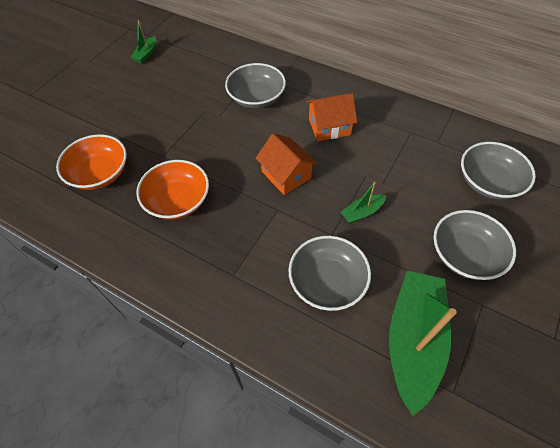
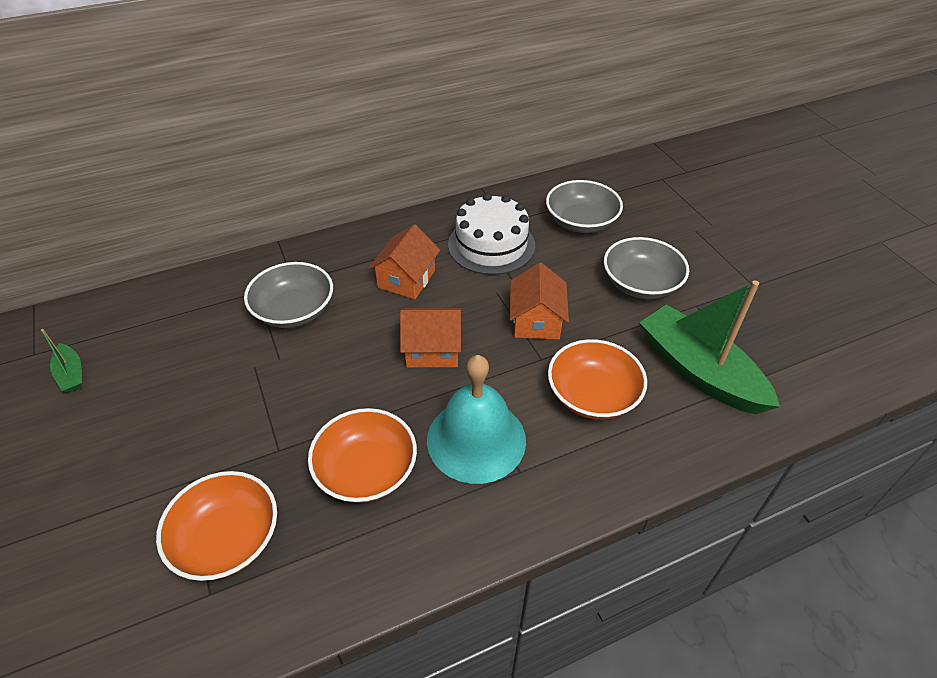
camera: 55 degrees left, 10 degrees down
(238, 238) = (476, 439): none -> turquoise bell
(327, 281) = (593, 395): grey bowl -> orange bowl
(362, 212) = (536, 321): green boat -> orange house
(405, 147) = (491, 245): none -> white cake

